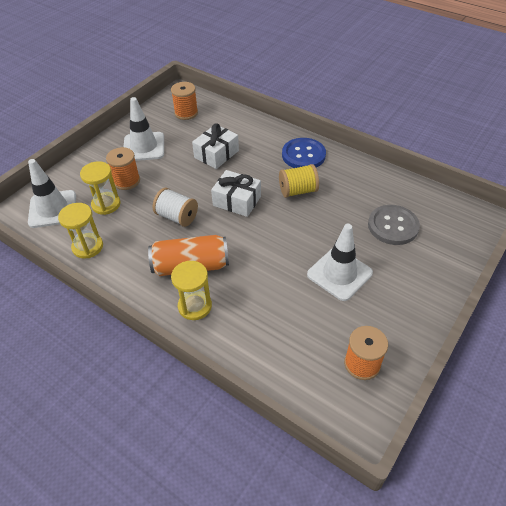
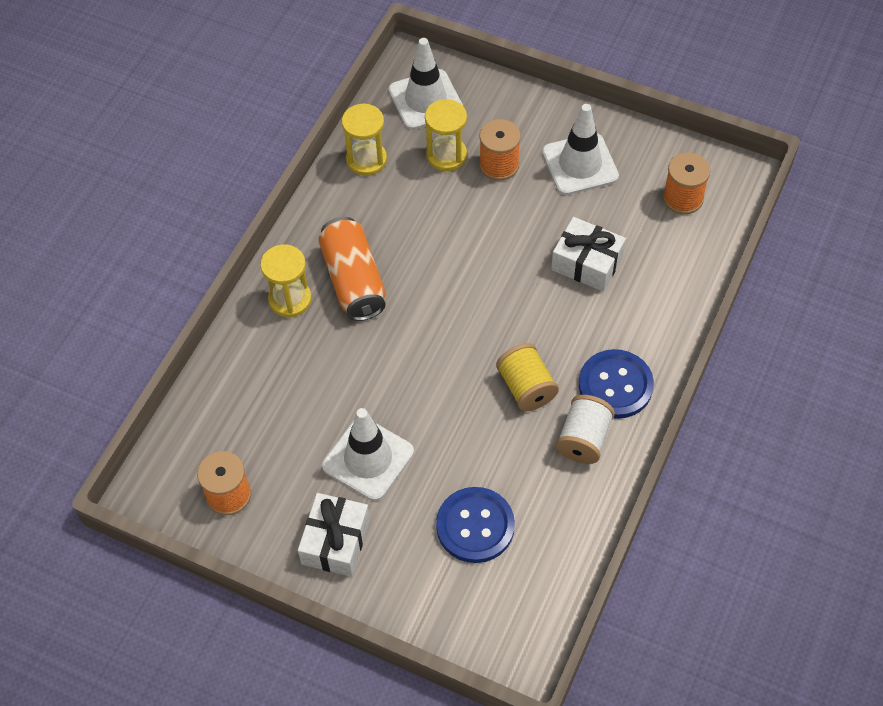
camera: 80 degrees right, 10 degrees up
(177, 217) = (439, 244): white spool -> white spool (583, 439)
(237, 201) = (486, 310): white gift -> white gift (335, 541)
(393, 226) = (475, 526): grey button -> blue button

